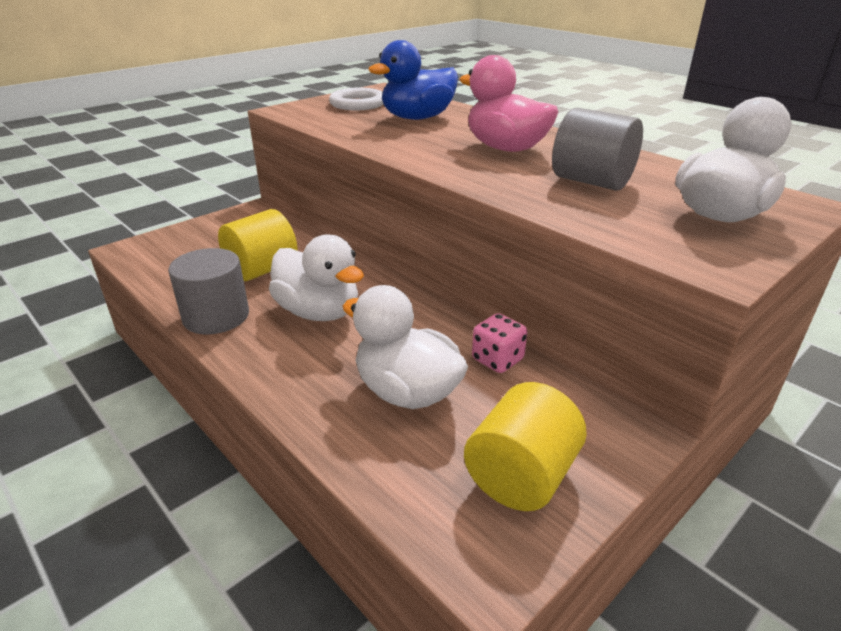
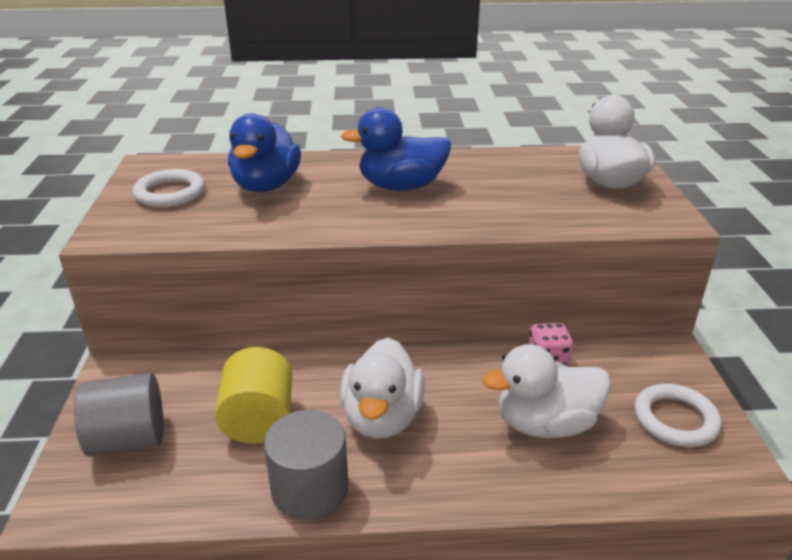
camera: 50 degrees left, 0 degrees up
(319, 312) = (382, 417): white duck -> white duck turned 105 degrees clockwise
(505, 148) = (401, 186): pink duck -> blue duck
(521, 476) = (675, 419): yellow cylinder -> white ring
(591, 182) = (509, 190): grey cylinder -> grey cylinder (128, 439)

